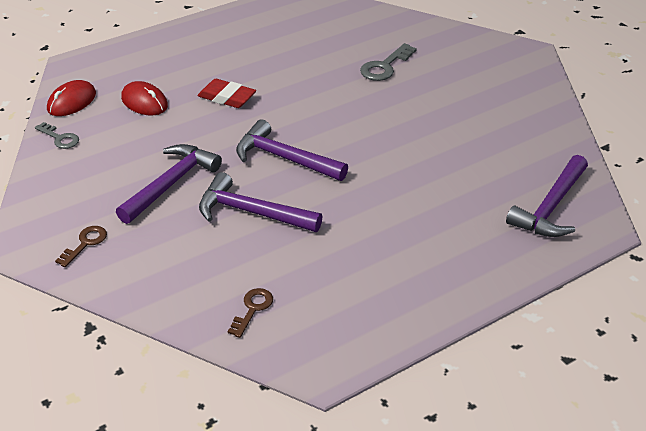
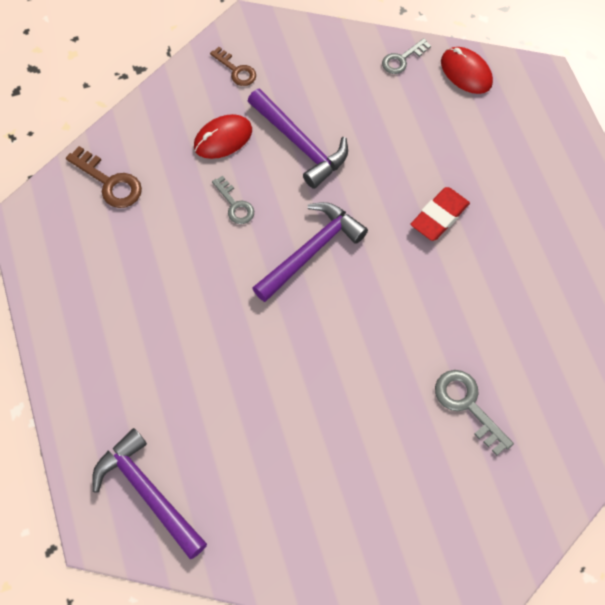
camera: 105 degrees right, 25 degrees up
(144, 102) = (449, 137): red mouse -> red mouse (223, 138)
(252, 212) = (235, 205): purple hammer -> grey key
(252, 309) = (110, 182): brown key -> brown key, size x1.51

